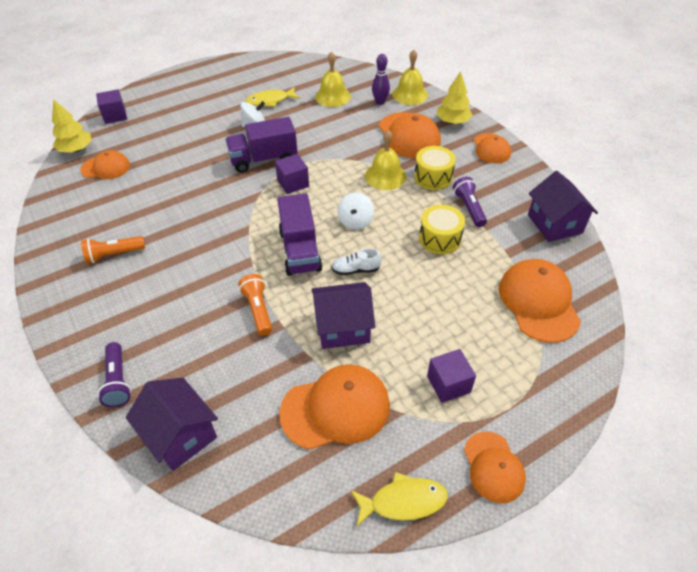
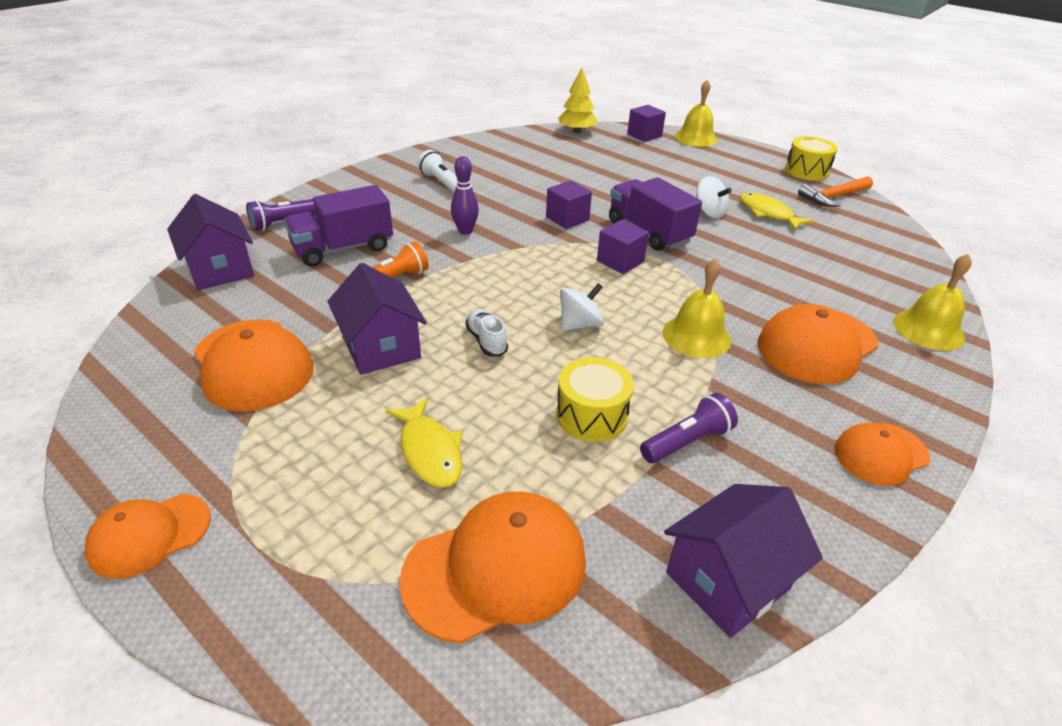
camera: 70 degrees right, 10 degrees down
(106, 167) = (561, 150): orange cap -> none
(114, 255) = (442, 183): orange flashlight -> white flashlight
(180, 435) = (220, 269): purple house -> purple house turned 60 degrees counterclockwise
(266, 68) = (833, 197): none -> orange hammer
(300, 250) = (501, 290): purple truck -> purple truck (343, 248)
(332, 96) = (834, 257): yellow bell -> yellow bell (695, 138)
(355, 221) = (580, 324): white spinning top -> white spinning top turned 150 degrees clockwise
(380, 102) = (871, 302): purple bowling pin -> purple bowling pin (465, 231)
(403, 501) = (112, 445): yellow fish -> yellow fish (429, 451)
(433, 177) = (734, 387): yellow drum -> yellow drum (806, 171)
(448, 384) = (297, 464): purple cube -> purple cube (567, 218)
(452, 121) = (908, 390): yellow tree -> none

